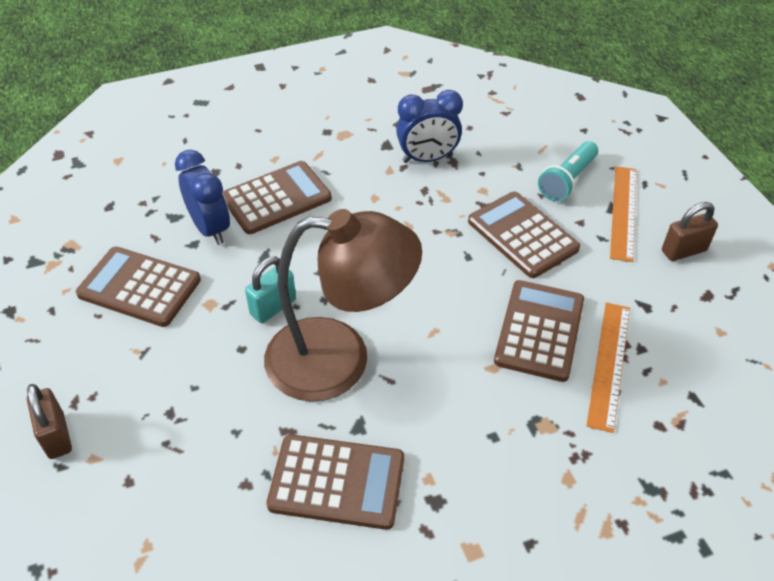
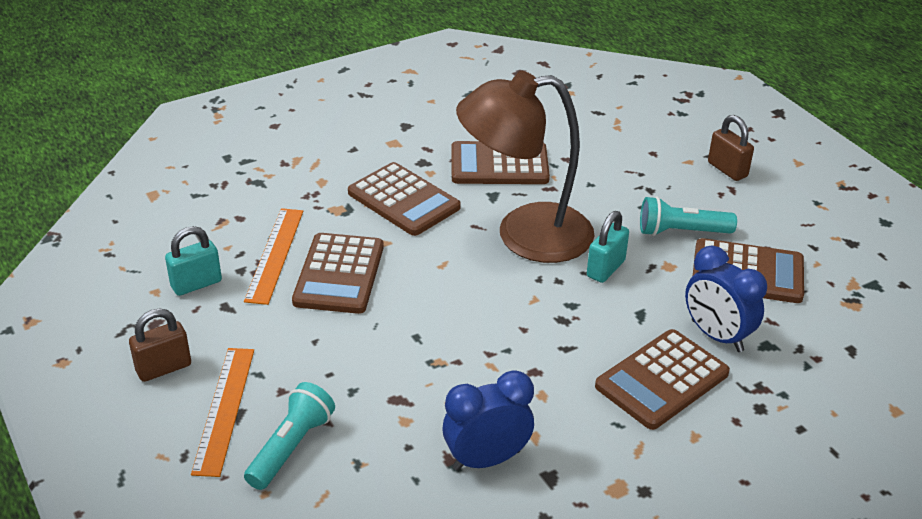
camera: 170 degrees right, 10 degrees down
(172, 344) = (681, 232): none -> turquoise flashlight
(522, 235) = (354, 366): brown calculator -> brown calculator (404, 200)
(682, 335) = (196, 284): none -> turquoise padlock

